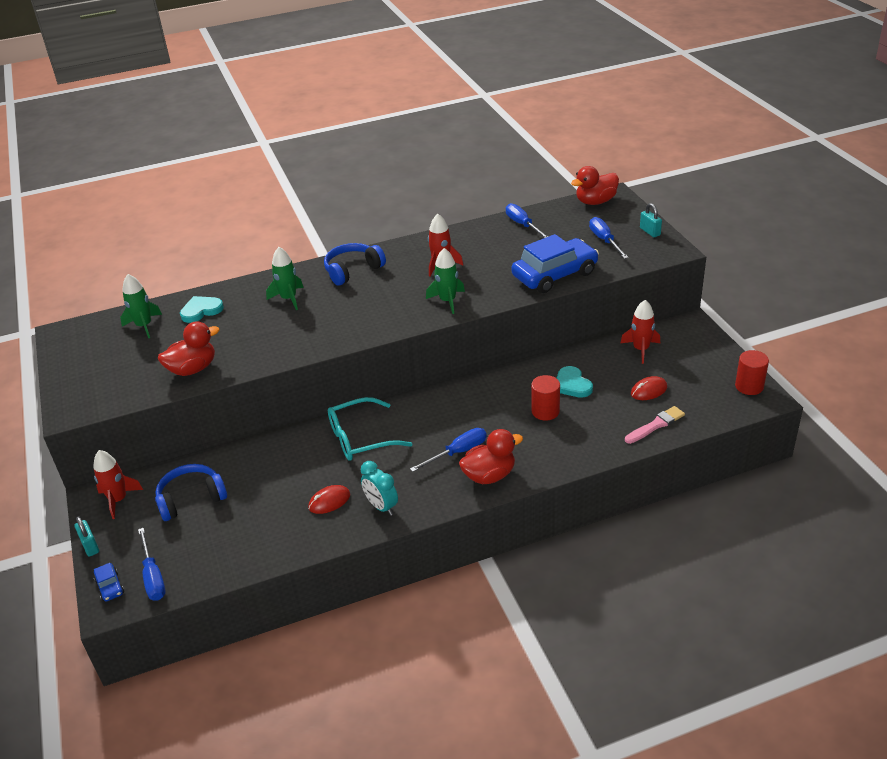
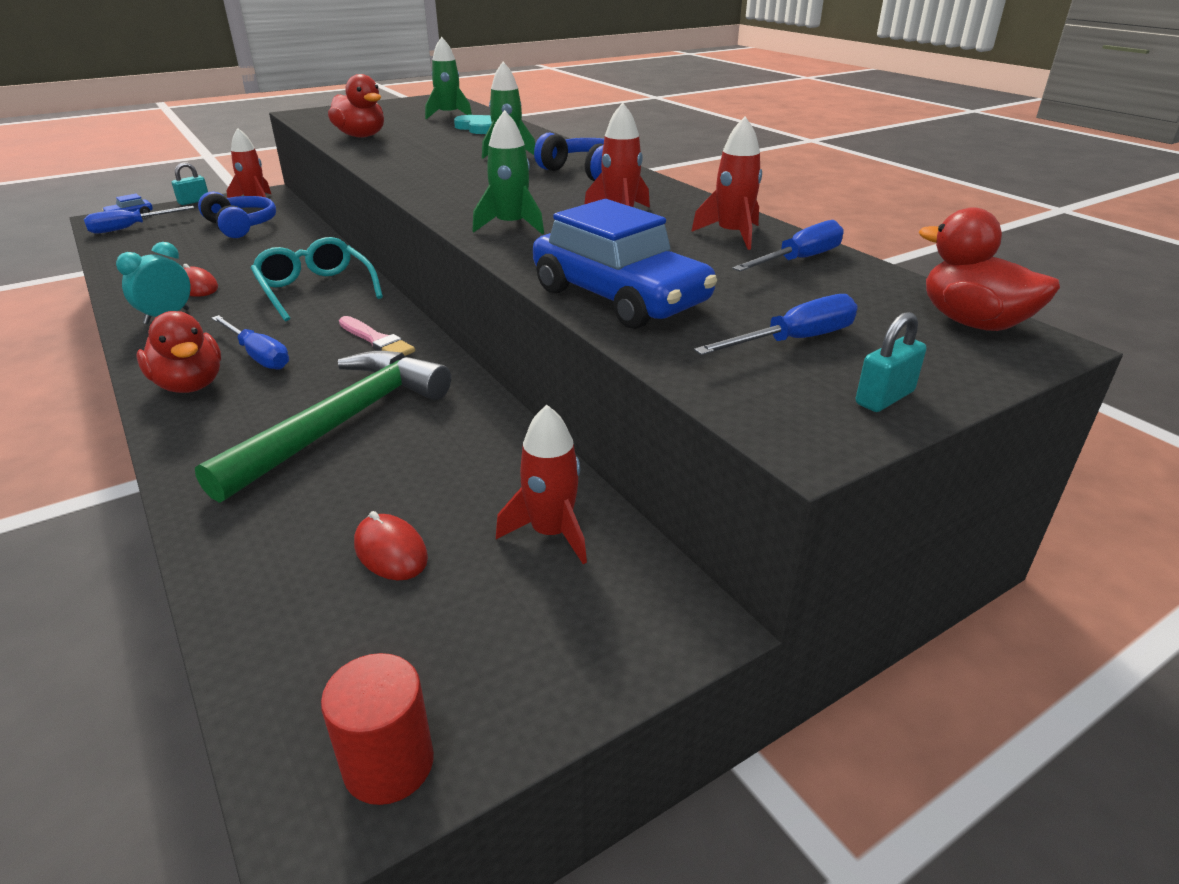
camera: 75 degrees right, 5 degrees down
(484, 237) = (732, 235): none -> red rocket
(545, 411) = (342, 423): red cylinder -> green hammer
(572, 385) = (420, 446): turquoise heart -> none
(656, 425) = (261, 567): pink brush -> pink brush (376, 340)

